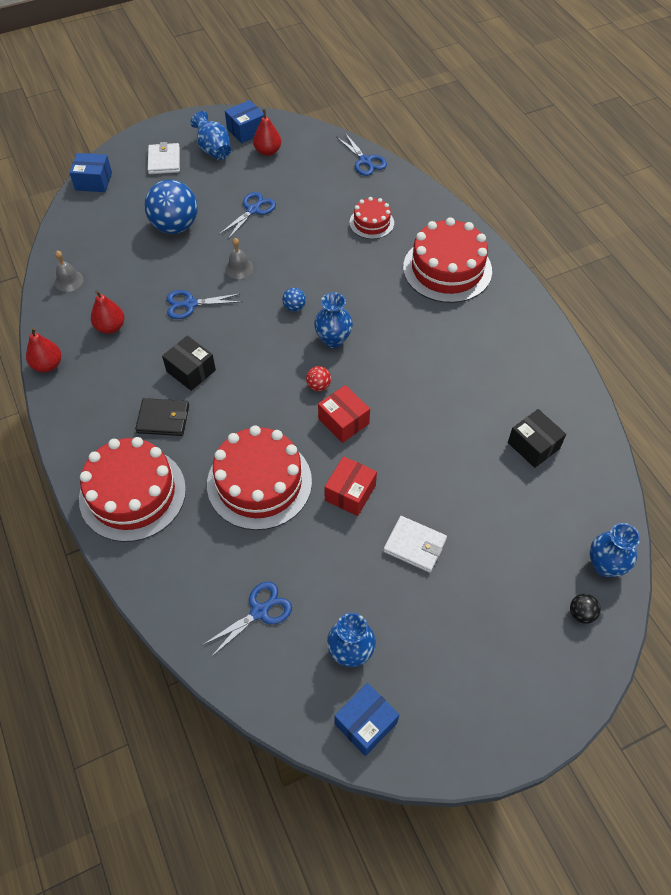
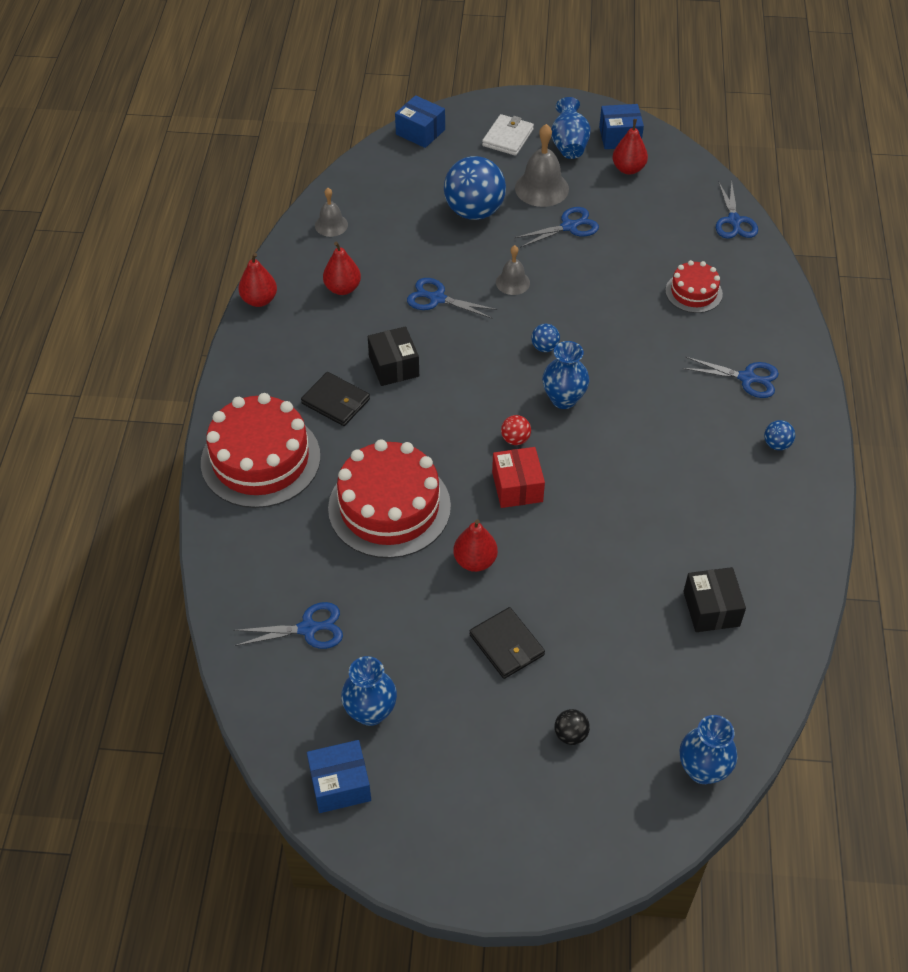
camera: 30 degrees right, 5 degrees down
(214, 189) = (541, 188): none -> grey bell
(350, 493) = (475, 561): red box -> red pear
(414, 545) = (506, 645): white wallet -> black wallet
(447, 269) = (747, 378): red cake -> blue scissors
(497, 307) = (776, 444): none -> blue ball
(581, 613) = (639, 803): black ball -> black ball (570, 735)

